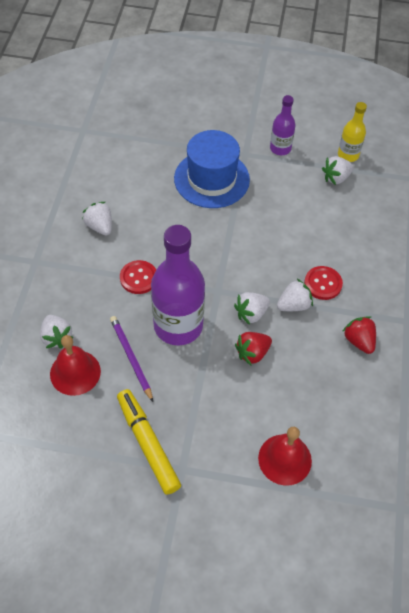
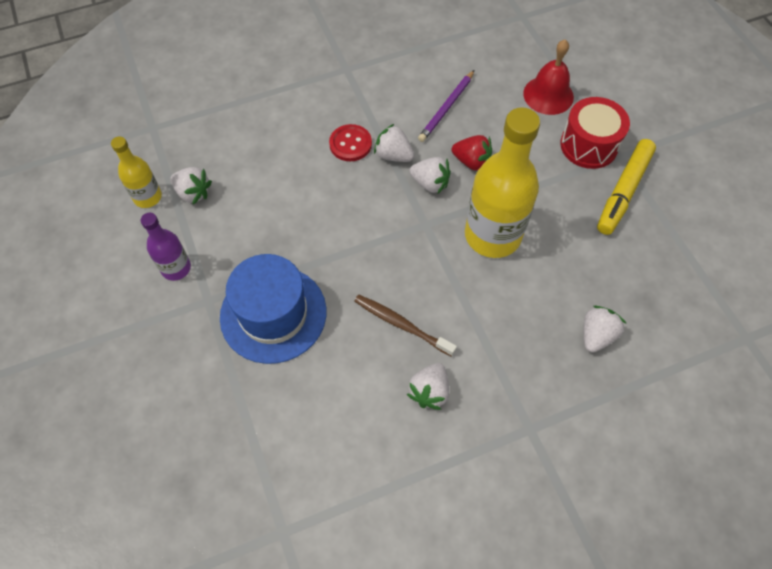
camera: 120 degrees left, 5 degrees up
(75, 372) = (615, 292): red bell -> none
(131, 358) = (559, 254): purple pencil -> purple pencil (446, 108)
(138, 278) = (466, 304): red button -> none
(153, 236) = (402, 325): none -> brown toothbrush
(178, 326) = (492, 235): purple bottle -> yellow bottle
(210, 452) = (589, 145): none -> red drum
(359, 341) = (395, 93): red strawberry -> none

